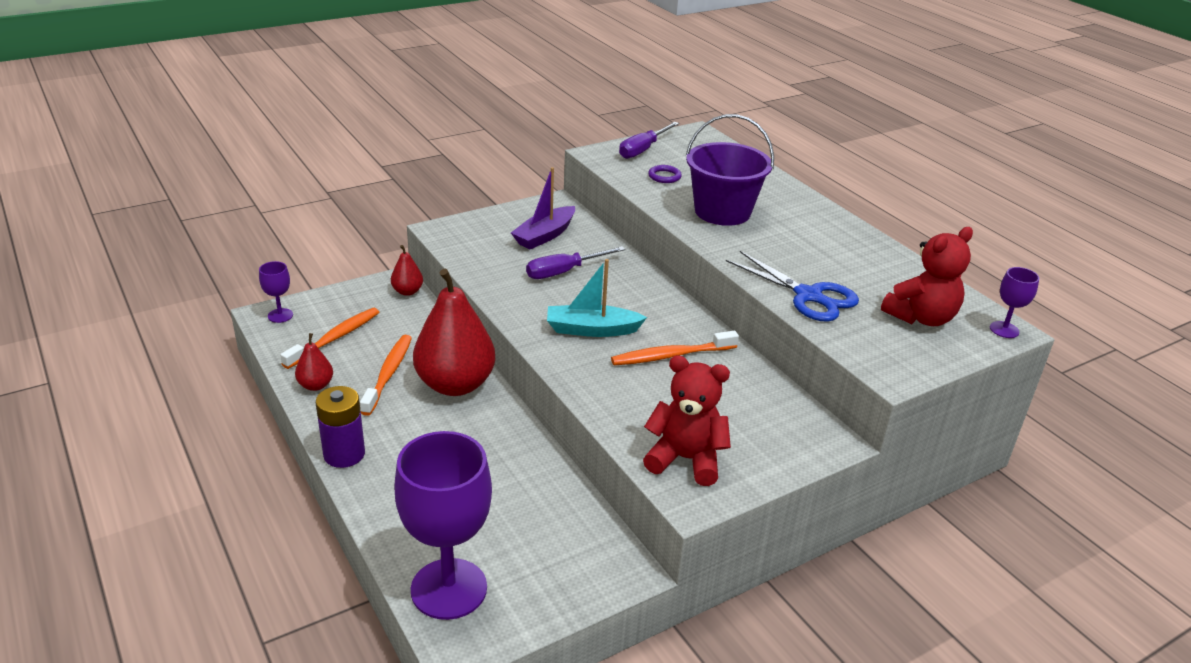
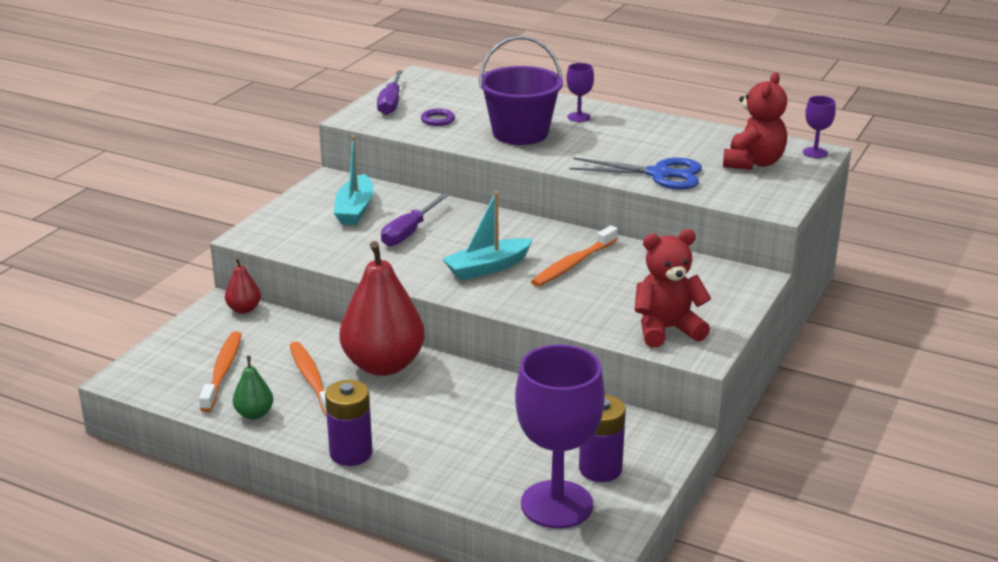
camera: 30 degrees left, 5 degrees down
(280, 315) = (140, 373): purple goblet -> purple goblet (579, 117)
(316, 385) = (254, 414): red pear -> green pear
(524, 572) = (600, 469): none -> purple battery
(545, 235) = (355, 209): purple boat -> turquoise boat

